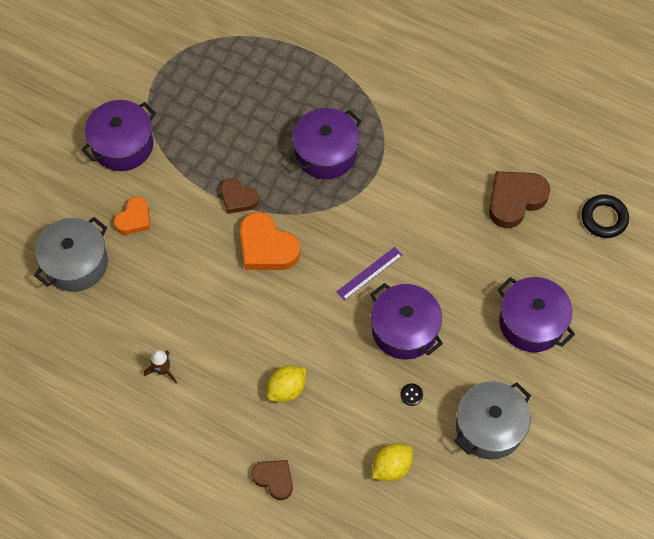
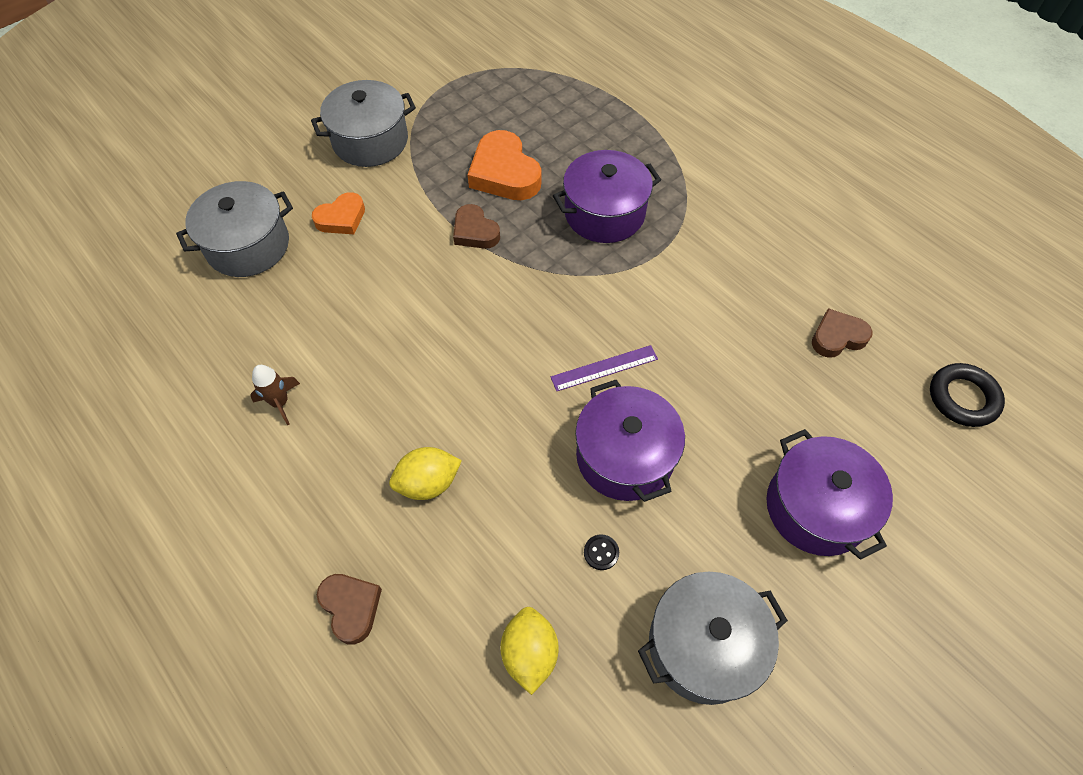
camera: 20 degrees right, 5 degrees down
(122, 145) = (370, 141): purple pot -> grey pot
(266, 247) = (484, 296): orange heart -> orange heart (504, 173)
(391, 467) = (529, 653): yellow lemon -> yellow lemon turned 75 degrees counterclockwise
(515, 200) = (837, 337): brown heart -> brown heart, size x0.62

